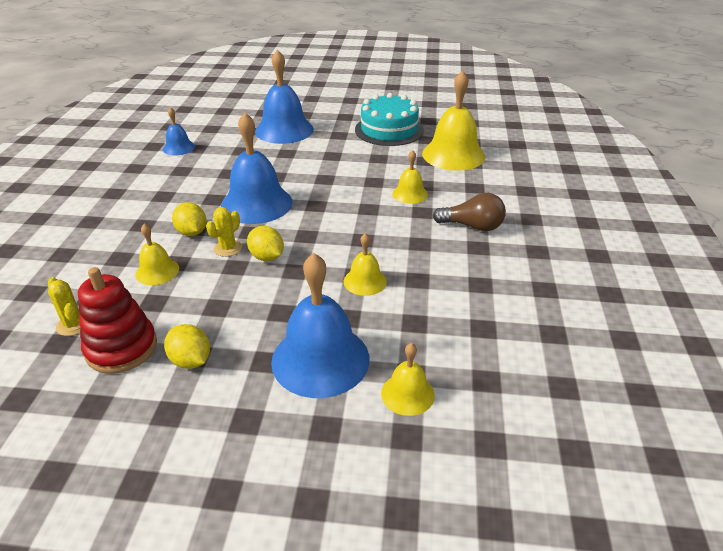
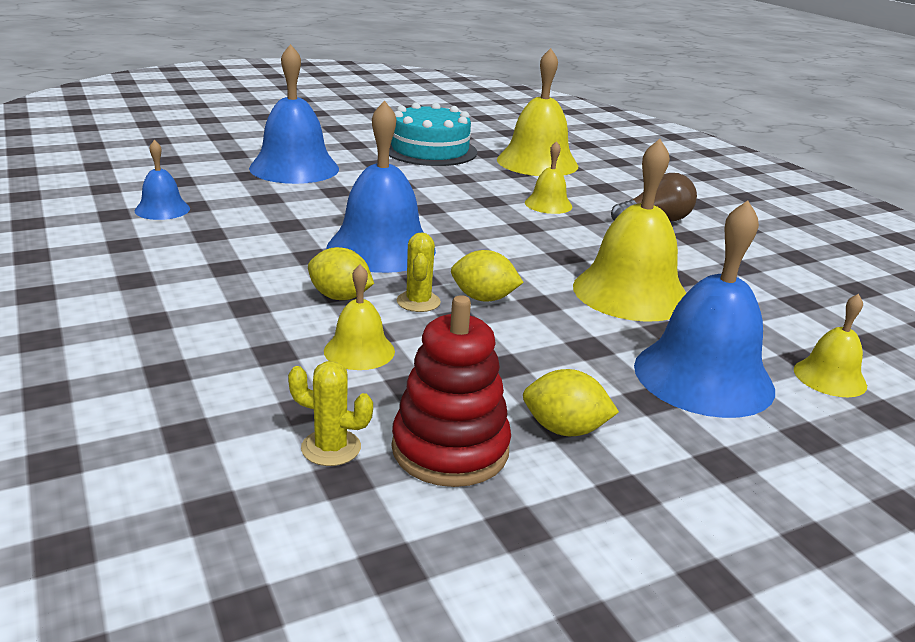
camera: 35 degrees left, 10 degrees down
(365, 281) = (630, 293): yellow bell -> yellow bell, size x1.95

